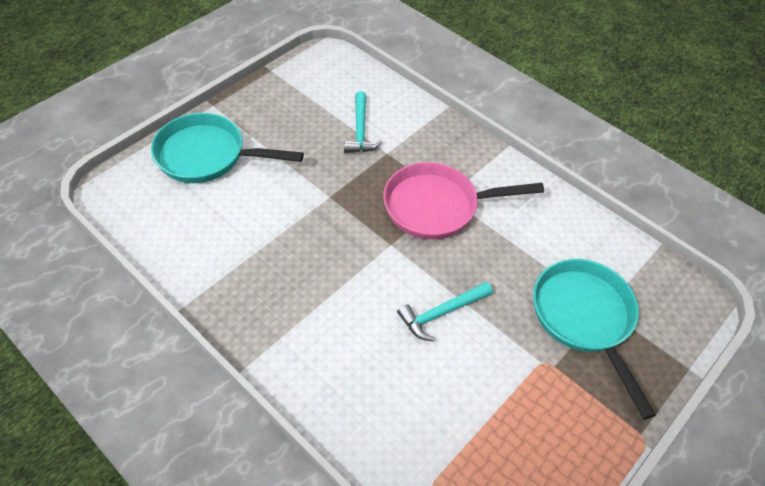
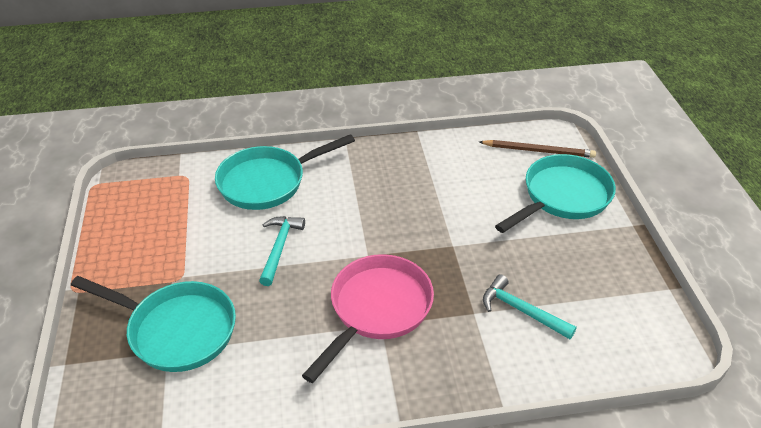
camera: 130 degrees right, 10 degrees down
(145, 196) = (538, 151): none -> brown pencil
(370, 394) = (267, 182): none -> turquoise pan

